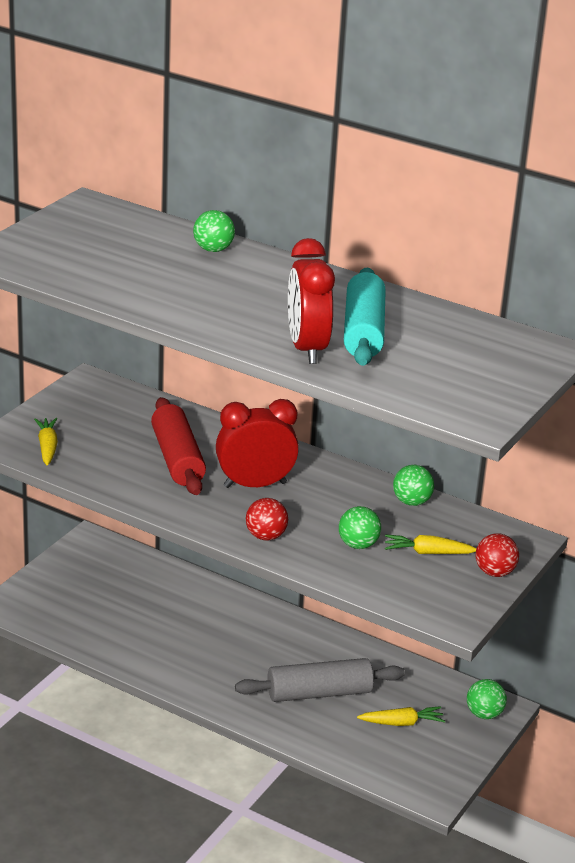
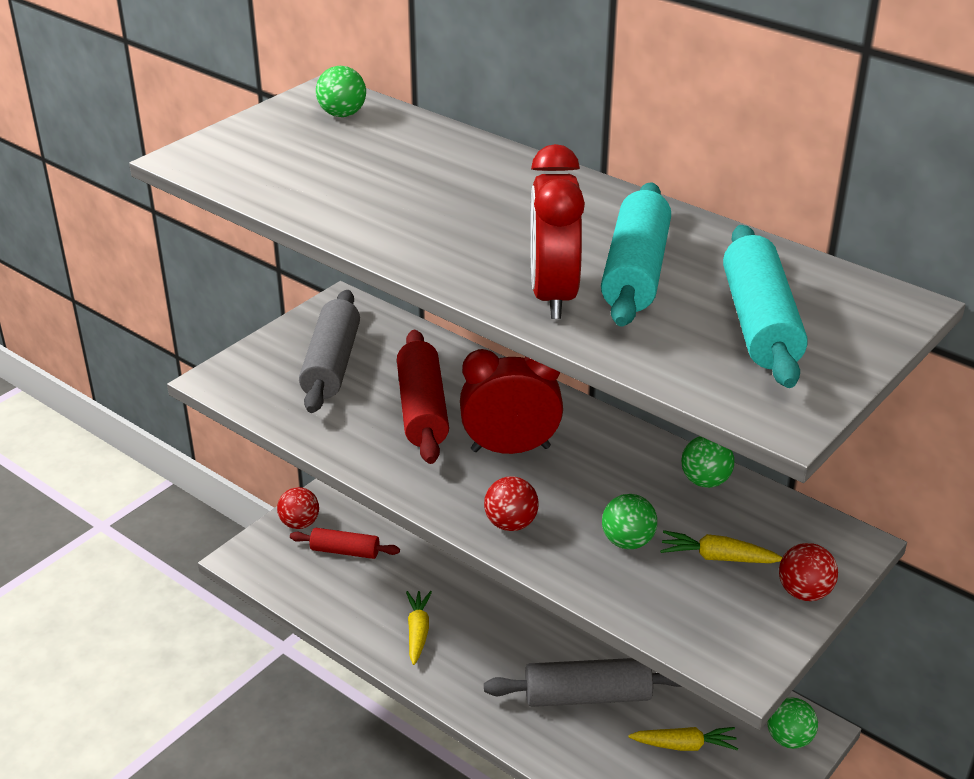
camera: 10 degrees right, 5 degrees up
(47, 447) = (271, 388): yellow carrot -> yellow carrot (418, 631)
(49, 578) = (299, 523): none -> red ball
(93, 428) = (332, 364): none -> grey rolling pin
(94, 597) = (345, 551): none -> red rolling pin
(213, 249) = (462, 154): green ball -> green ball (342, 114)
(457, 363) = (760, 323): none -> turquoise rolling pin

